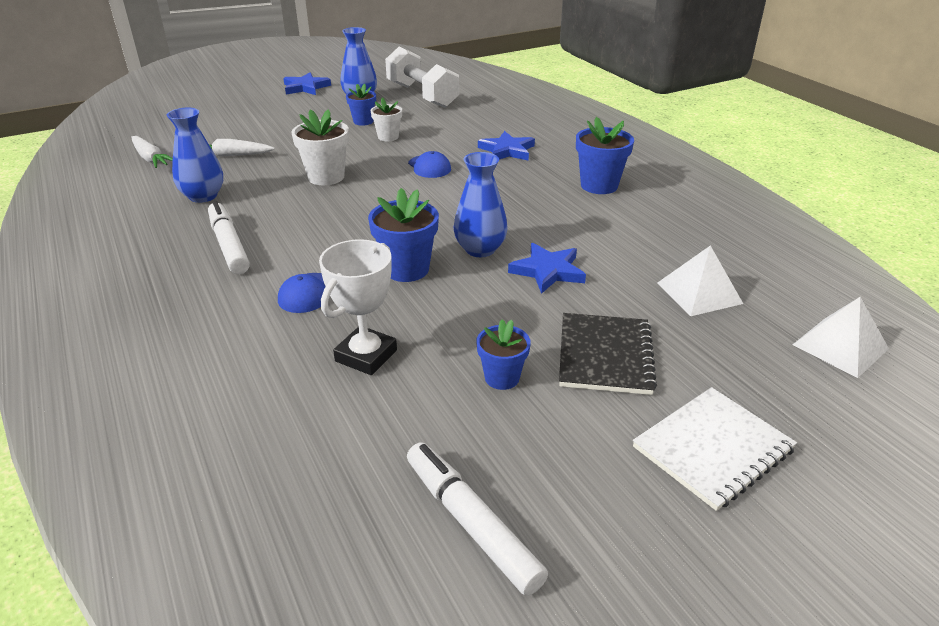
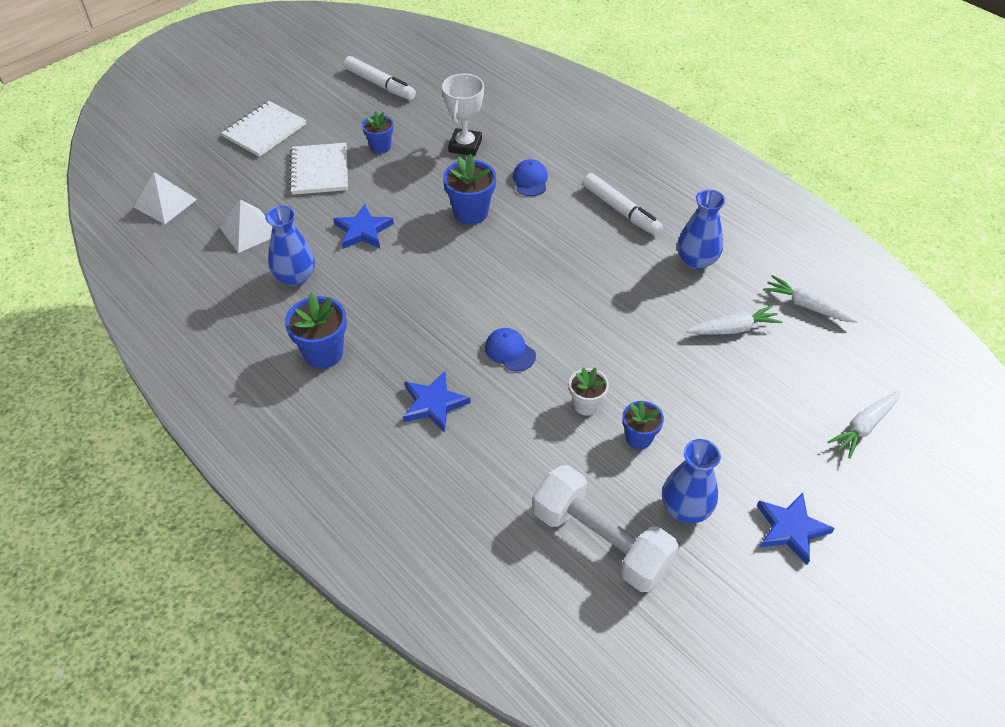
camera: 165 degrees right, 15 degrees up
(206, 109) = (863, 427): none -> white carrot
(326, 177) = (606, 311): white flower pot -> none
(480, 249) = (421, 243): blue vase -> blue vase (295, 277)
(605, 355) = (319, 170): black notebook -> white notebook

